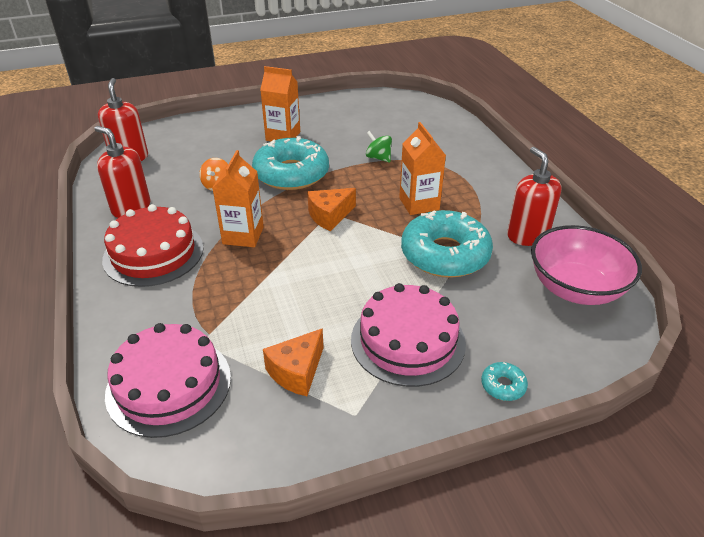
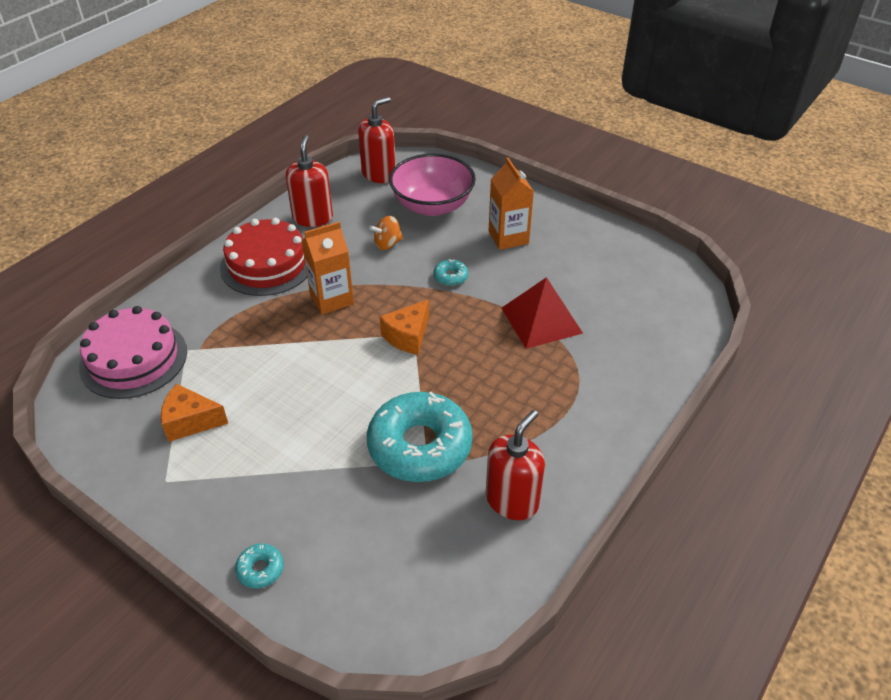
camera: 55 degrees right, 5 degrees up
(291, 174) = (450, 277): turquoise donut -> turquoise donut, size x0.40
(329, 216) = (408, 336): orange cheese -> orange cheese turned 75 degrees counterclockwise
(378, 158) = (541, 320): green spinning top -> red pyramid
(407, 341) = (273, 474): pink cake -> none
(419, 204) = (488, 388): orange carton -> none
(575, 288) = (451, 578): pink bowl -> pink bowl (432, 205)

